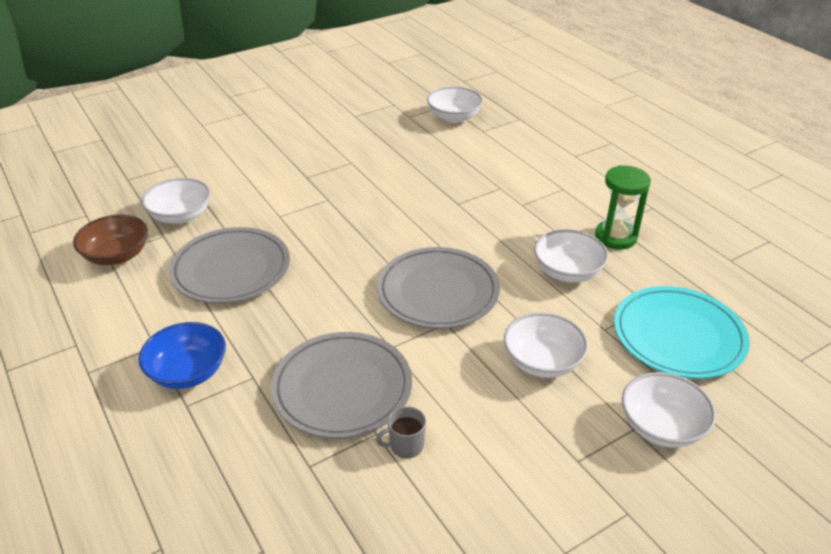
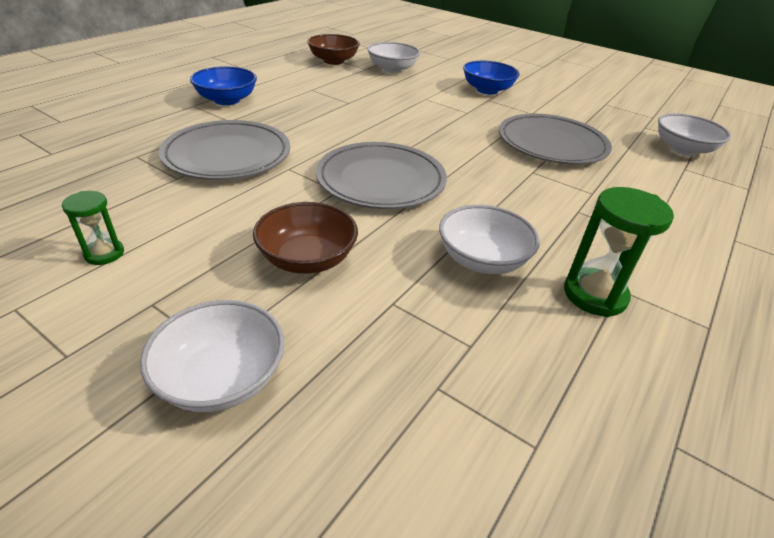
camera: 65 degrees right, 0 degrees up
(231, 269) = (345, 94): grey plate -> grey plate (551, 144)
(283, 169) = (487, 90): none -> blue bowl
(405, 445) = (164, 194): grey mug -> none
(499, 492) = (104, 254): none -> green hourglass
(542, 362) = (307, 259): white bowl -> brown bowl
(678, 336) = (421, 383): turquoise plate -> none

